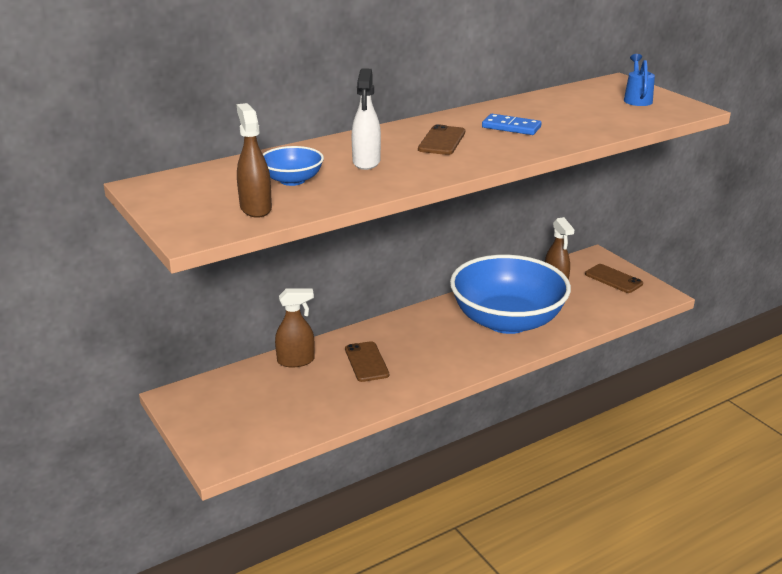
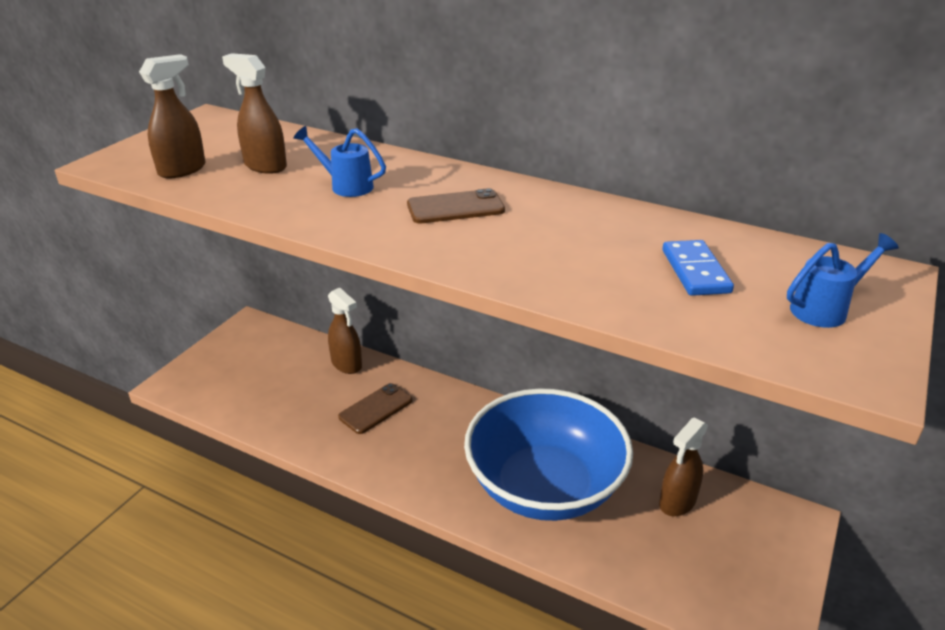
camera: 60 degrees right, 5 degrees up
(292, 180) = (265, 166): blue bowl -> brown spray bottle
(366, 162) = (345, 185): white spray bottle -> blue watering can
(511, 127) = (556, 238): blue domino -> blue domino (695, 271)
(613, 279) = (756, 560): brown phone -> none

